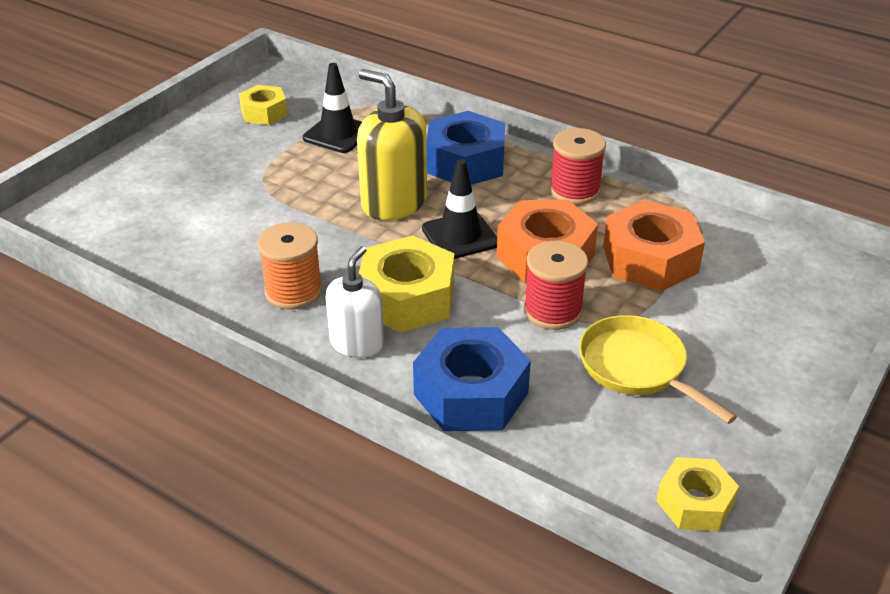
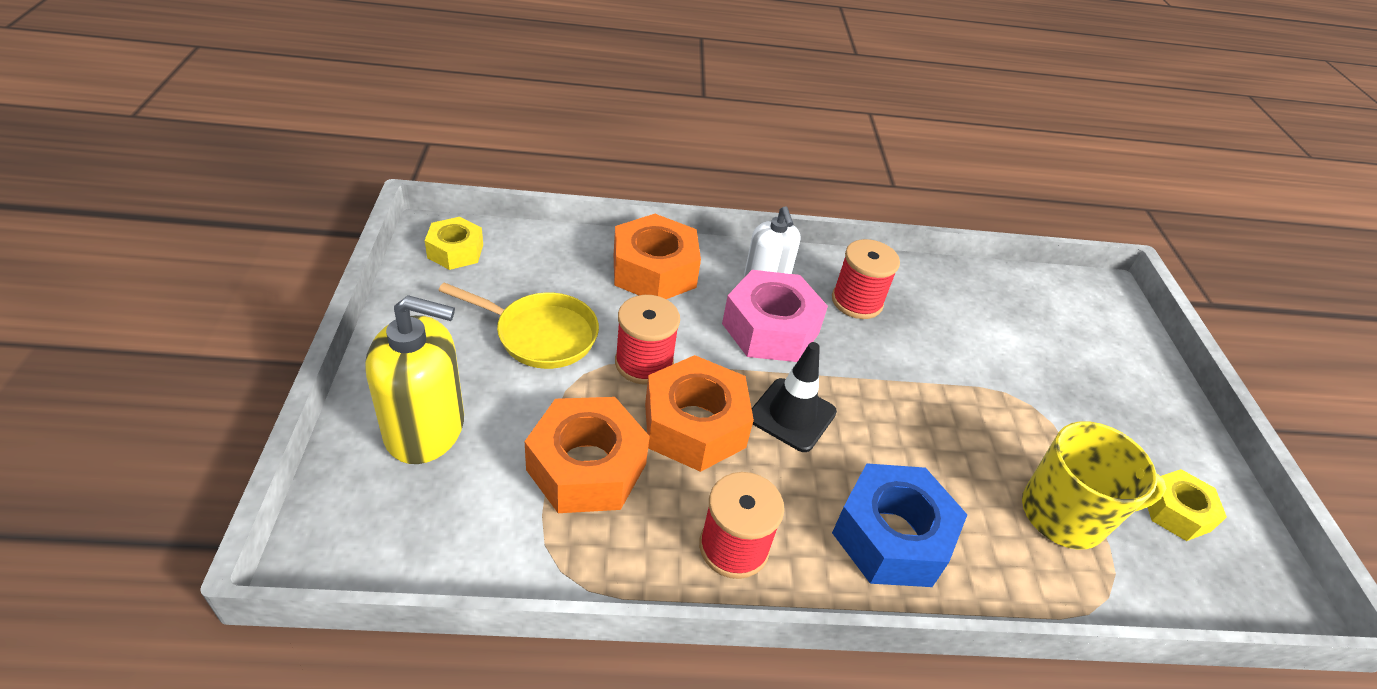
camera: 140 degrees right, 5 degrees up
(293, 291) = (857, 301): orange spool -> red spool
(338, 134) = (1065, 514): black traffic cone -> yellow mug
(394, 203) = (892, 431): yellow soap dispenser -> yellow soap dispenser (425, 429)
(407, 298) = (770, 328): yellow nut -> pink nut
(471, 394) = (654, 271): blue nut -> orange nut

